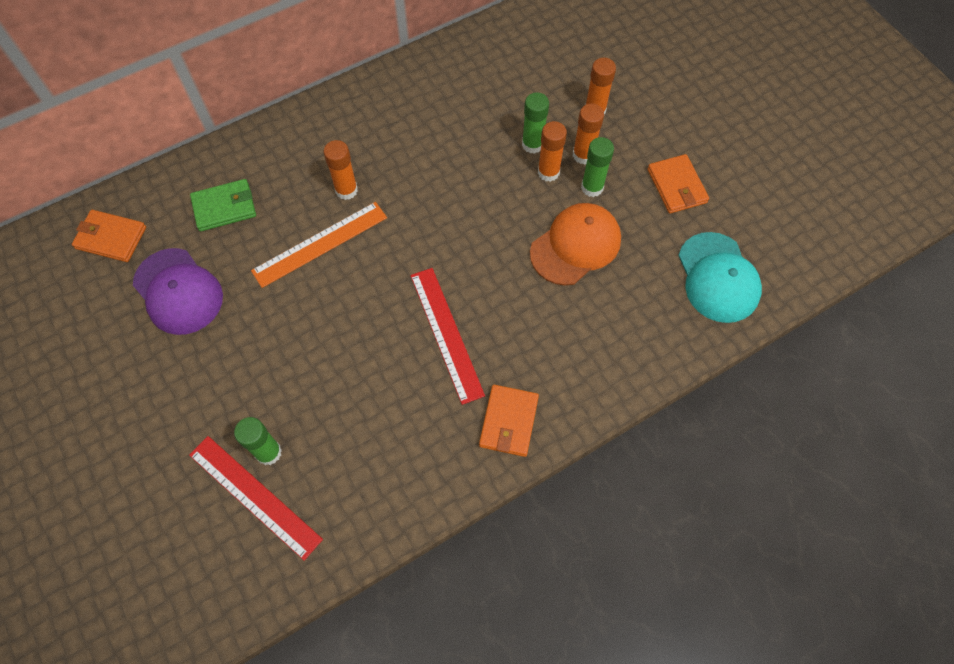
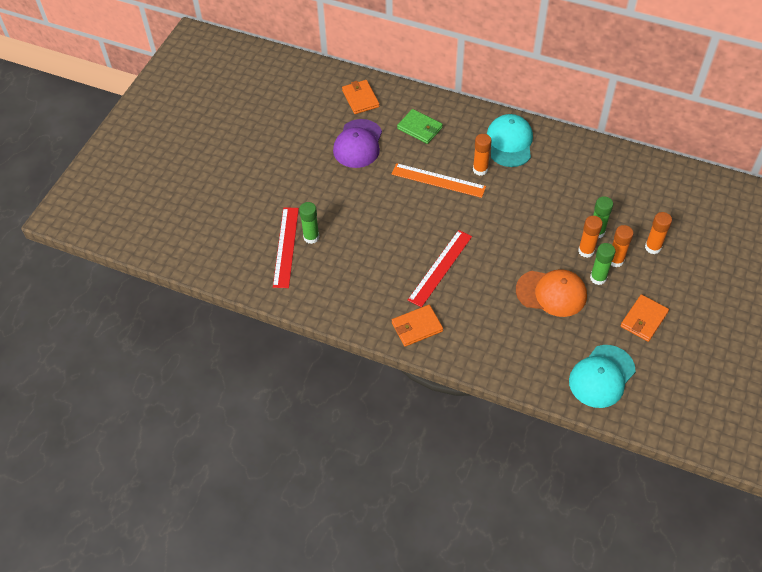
camera: 55 degrees right, 10 degrees down
(337, 134) = (509, 142): none -> turquoise cap

